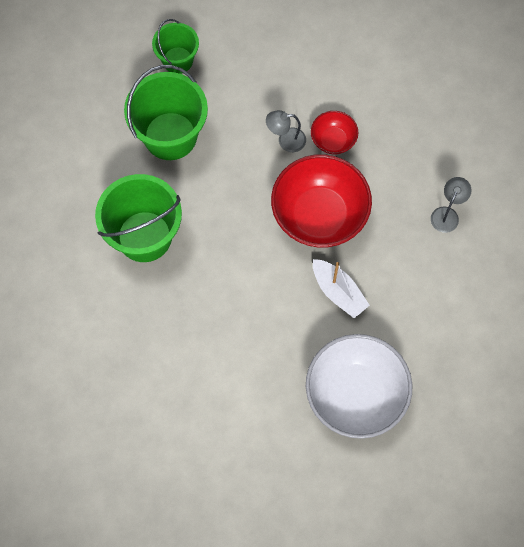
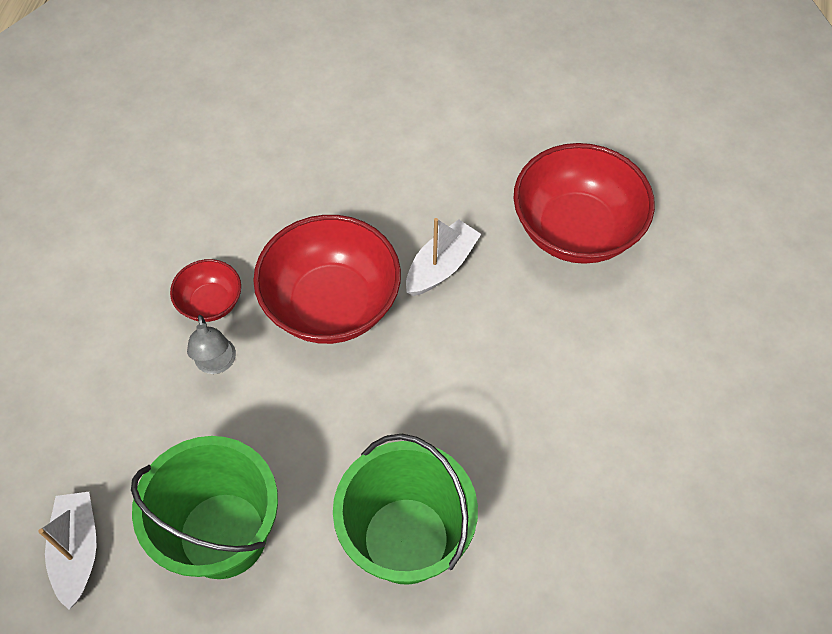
camera: 100 degrees left, 10 degrees down
(177, 60) = (77, 551): green bucket -> white boat
(355, 395) = (576, 230): white bowl -> red bowl
(447, 214) = (308, 161): grey lamp -> none

